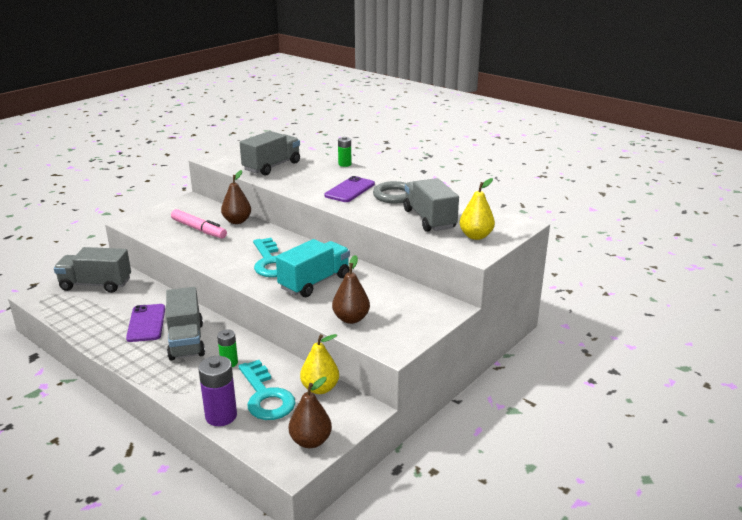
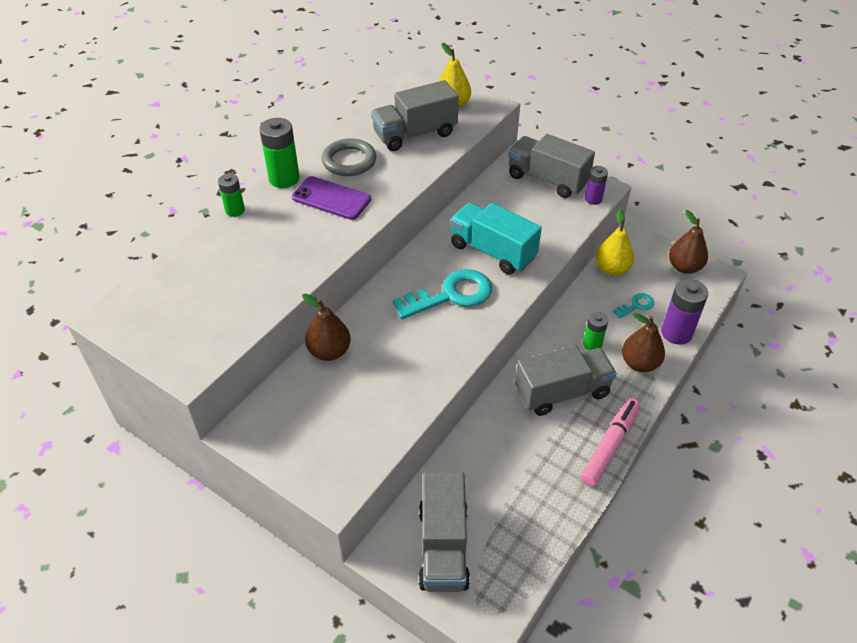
camera: 95 degrees left, 20 degrees up
(146, 323) = (533, 445): purple phone -> none
(199, 229) = (359, 391): pink marker -> pink marker (609, 446)
(265, 396) = (636, 305): turquoise key -> turquoise key, size x0.49
(272, 166) = (236, 286): grey truck -> grey truck (547, 180)
(351, 319) = (560, 218): brown pear -> brown pear (639, 363)
(376, 176) = (284, 178): none -> green battery
(377, 341) = (593, 199): none -> purple battery

